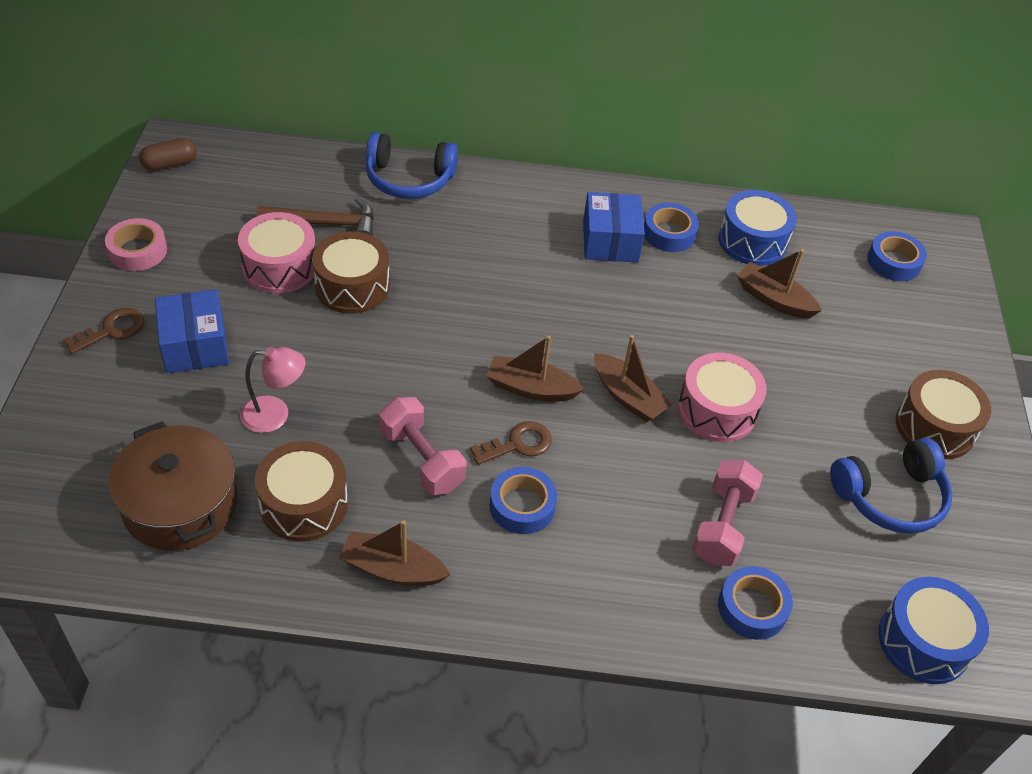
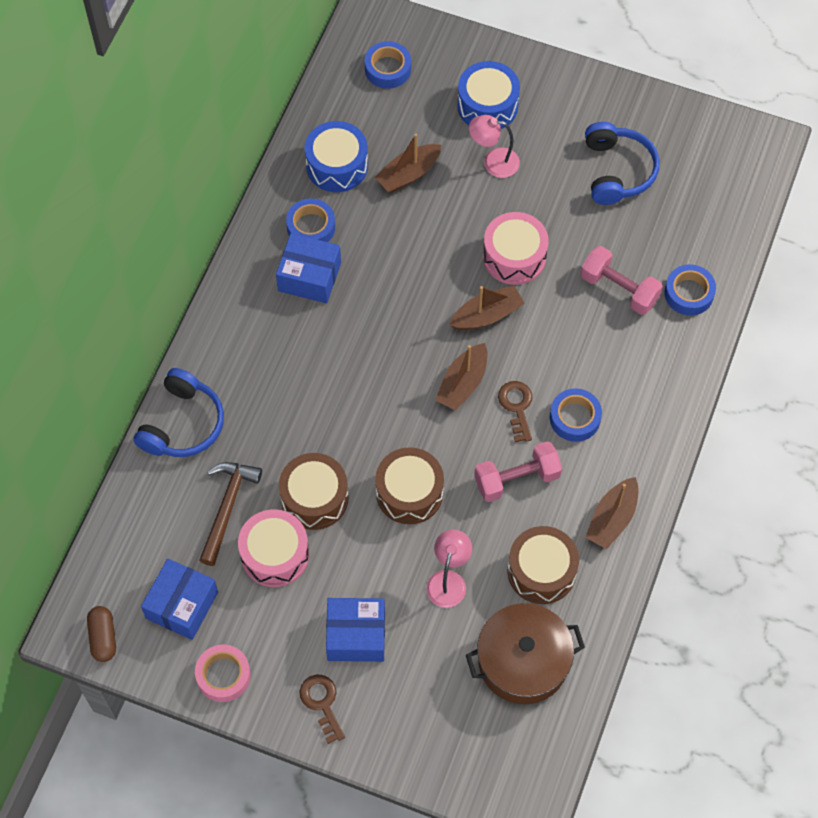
camera: 70 degrees left, 15 degrees up
(211, 209) = (182, 605): none -> blue box
(831, 371) = (493, 162): none -> pink lamp
(923, 641) = (733, 199): blue drum -> blue drum (487, 105)
(935, 427) = (562, 115): brown drum -> brown drum (409, 492)

